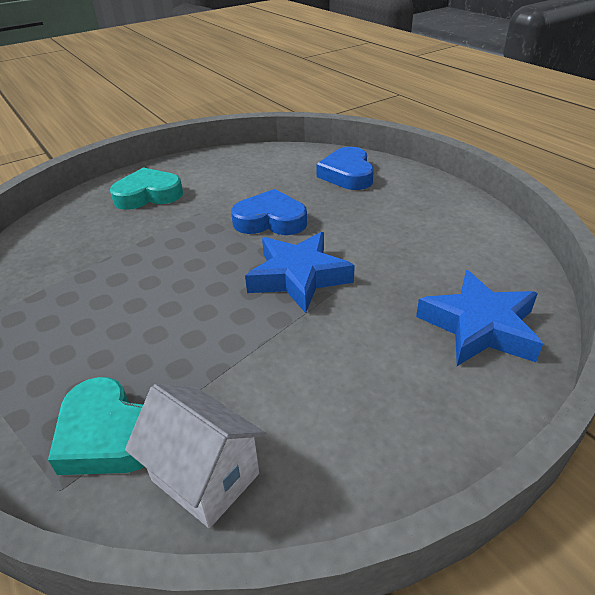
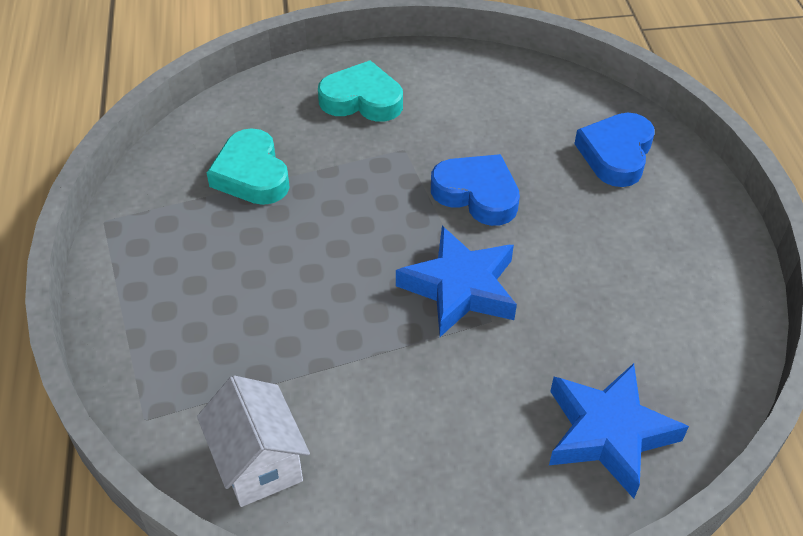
camera: 25 degrees right, 10 degrees up
(108, 435) = (199, 387): turquoise heart -> turquoise heart (251, 174)

